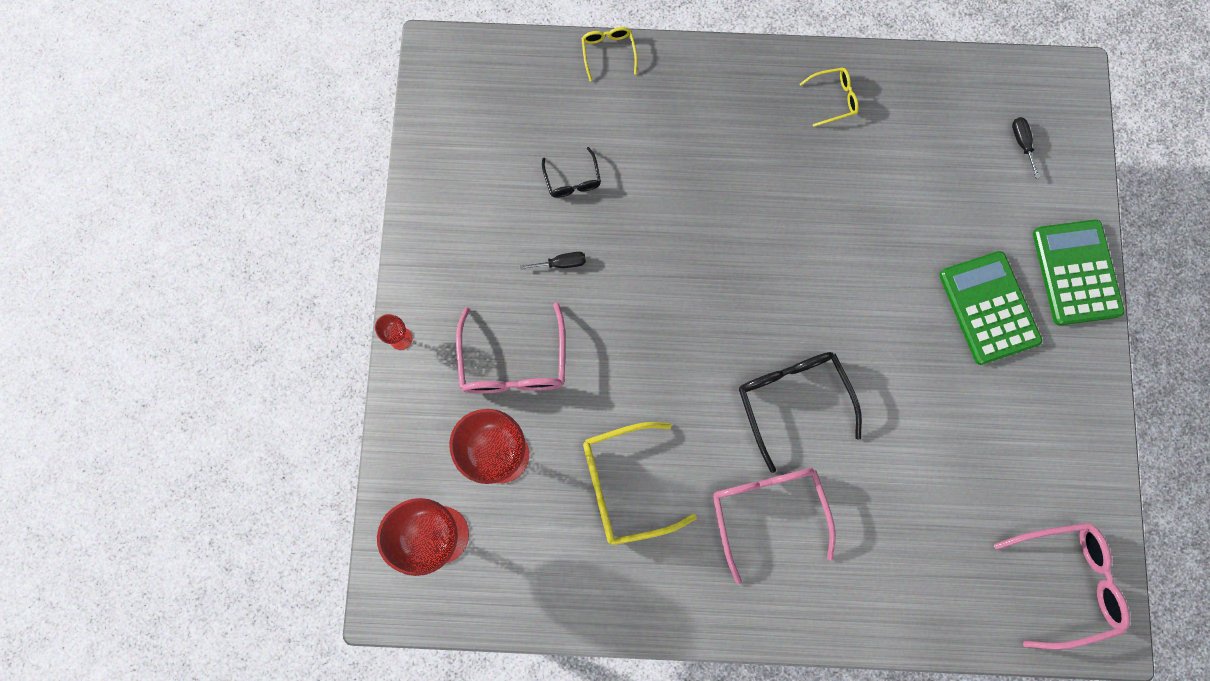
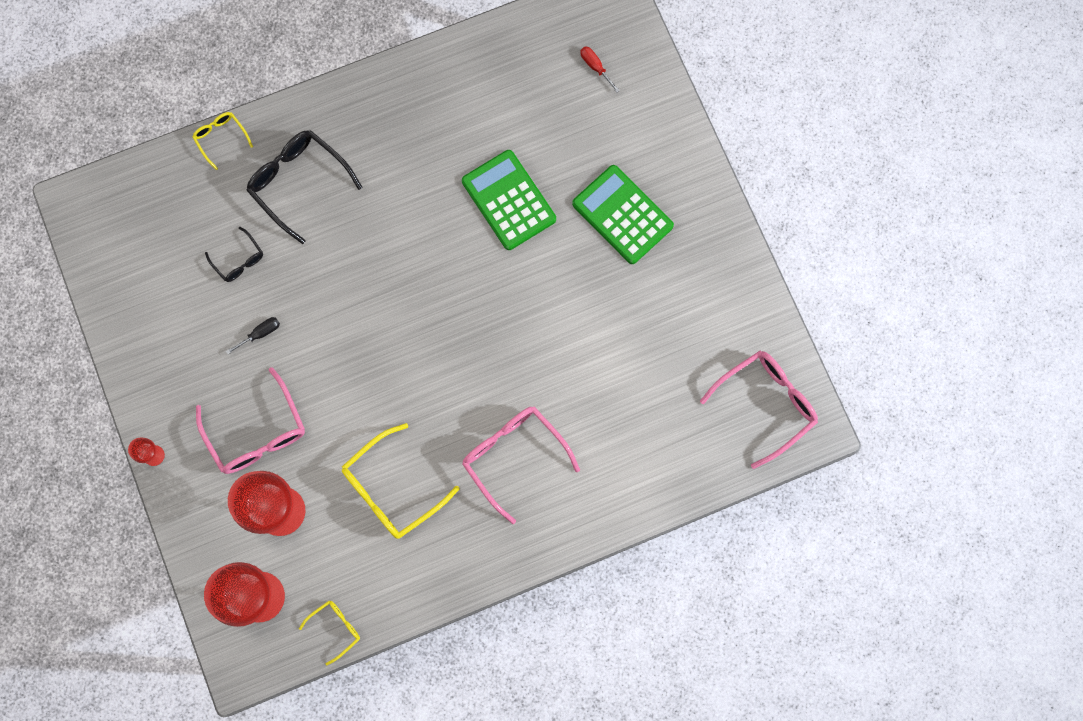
camera: 25 degrees left, 0 degrees up
(792, 400) = (497, 360): black glasses -> black glasses (298, 183)
(833, 99) = (427, 96): yellow glasses -> yellow glasses (335, 628)
(1021, 143) = (595, 67): black screwdriver -> red screwdriver
(1076, 272) = (680, 155): green calculator -> green calculator (508, 200)

